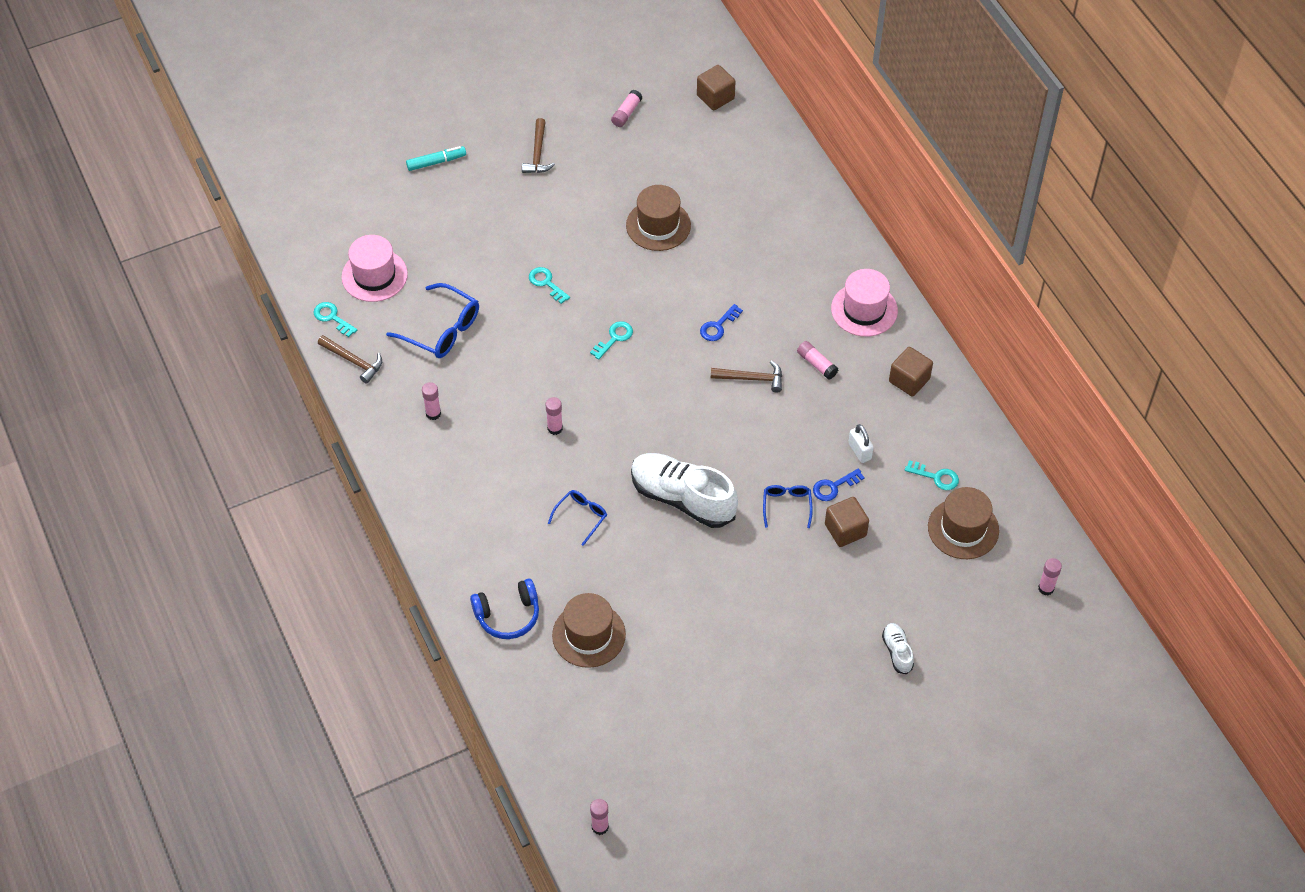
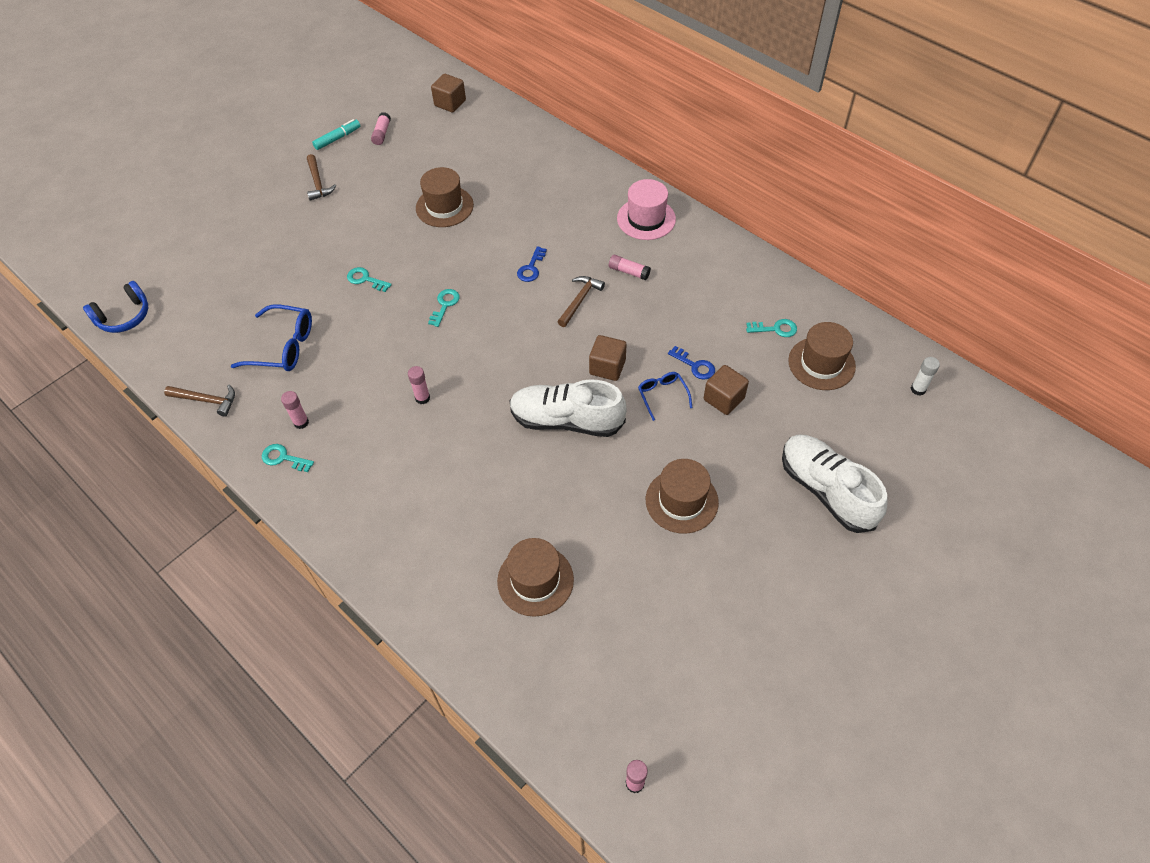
camera: 20 degrees left, 0 degrees up
(332, 318) = (173, 368): turquoise key -> turquoise key (283, 458)
(374, 275) = (203, 320): pink hat -> none
(436, 162) = (229, 214): turquoise marker -> turquoise marker (337, 138)
(508, 615) = (447, 590): blue headphones -> blue headphones (124, 316)
(581, 517) = (480, 469): blue glasses -> none
(752, 378) = (580, 300): brown hammer -> brown hammer turned 45 degrees counterclockwise
(755, 612) = (681, 501): none -> brown hat
(834, 487) = (695, 365): blue key -> blue key turned 90 degrees counterclockwise
(859, 451) = (701, 329): white padlock -> none
(897, 652) = (826, 490): white shoe -> white shoe, size x2.20
(909, 380) = (711, 260): brown cube -> brown cube (607, 367)
(1046, 588) = (918, 389): pink glue stick -> white glue stick

